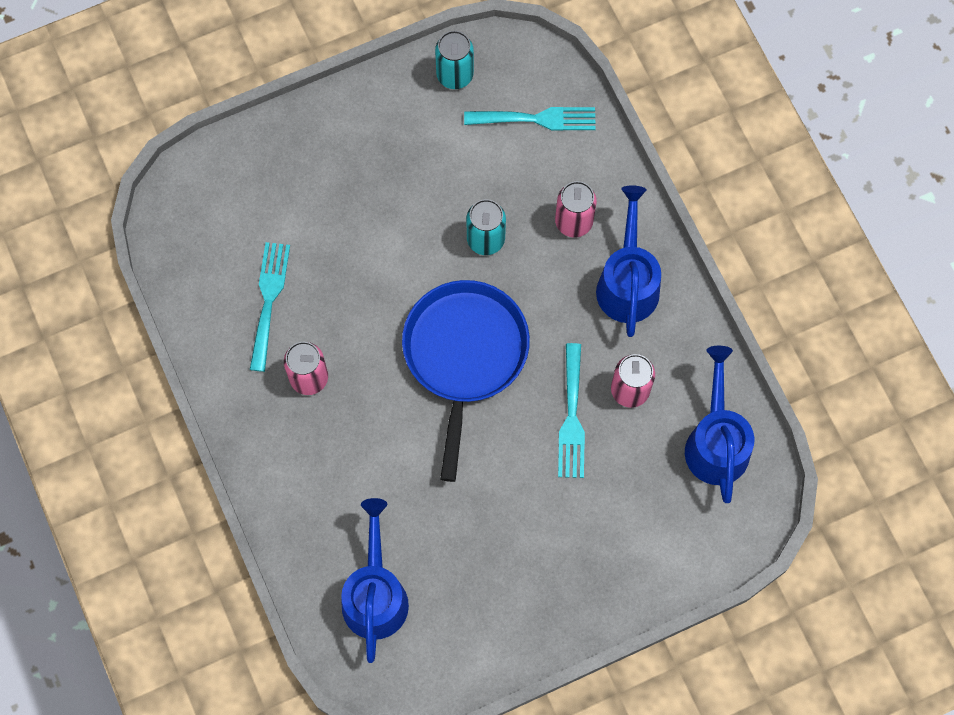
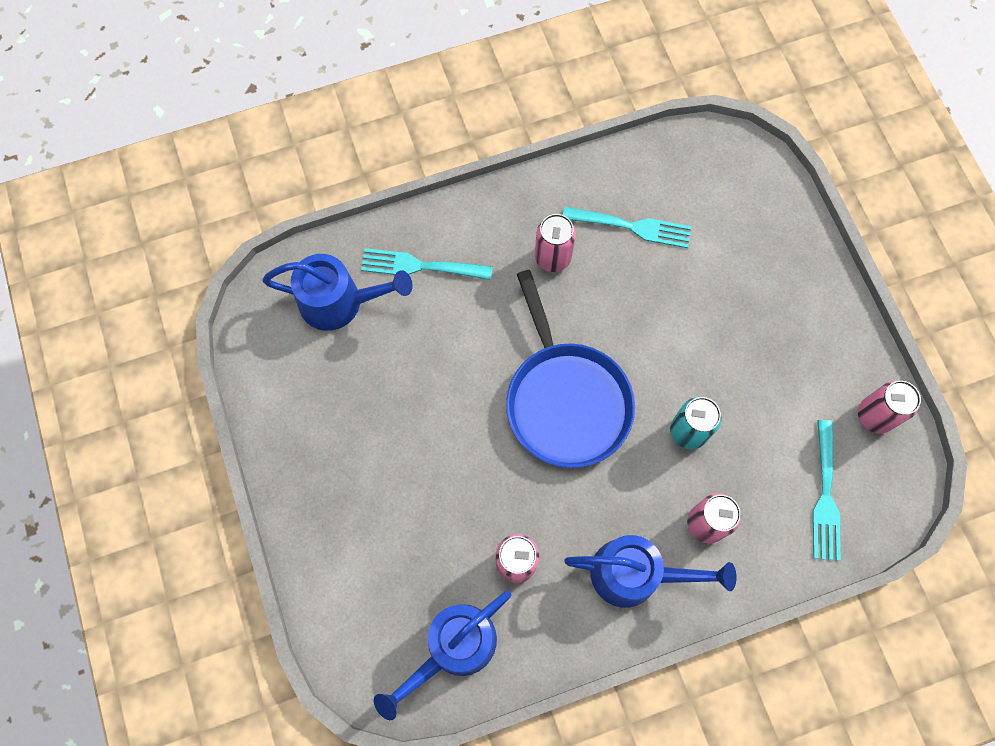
camera: 95 degrees right, 0 degrees up
(455, 75) = (874, 416): turquoise can -> pink can
(464, 355) = (566, 400): blue pan -> blue pan turned 60 degrees clockwise
(572, 417) = (492, 500): turquoise fork -> turquoise fork (420, 266)
(716, 441) = (452, 648): blue watering can -> blue watering can turned 135 degrees clockwise

